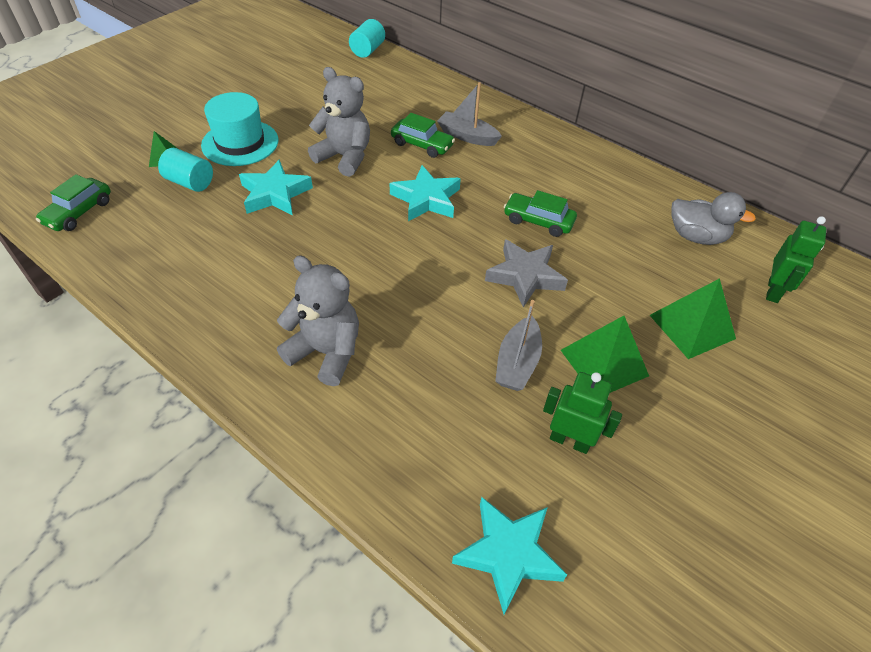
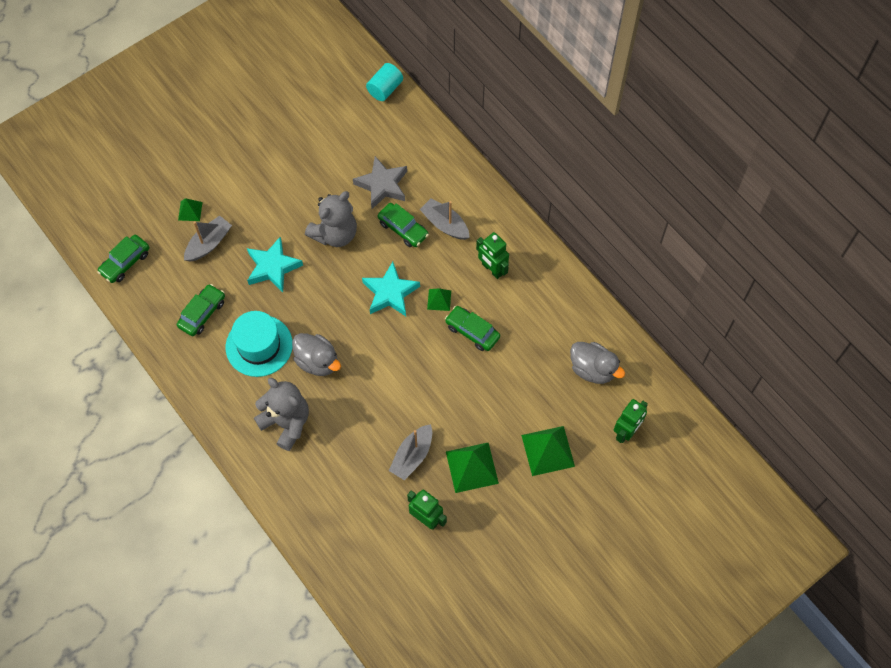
camera: 15 degrees right, 15 degrees up
(187, 249) = (202, 313): none -> green car
(190, 182) = (209, 243): turquoise cylinder -> grey boat
(240, 143) = (252, 203): turquoise hat -> turquoise hat (259, 346)
(344, 157) = (335, 234): grey teddy bear -> grey teddy bear turned 90 degrees clockwise
(354, 277) = (317, 361): none -> grey duck
(487, 198) = (439, 300): none -> green pyramid
(508, 554) = (364, 580): turquoise star -> none
(525, 276) = (443, 384): grey star -> grey star (382, 185)
(535, 165) = (492, 269): none -> green robot

